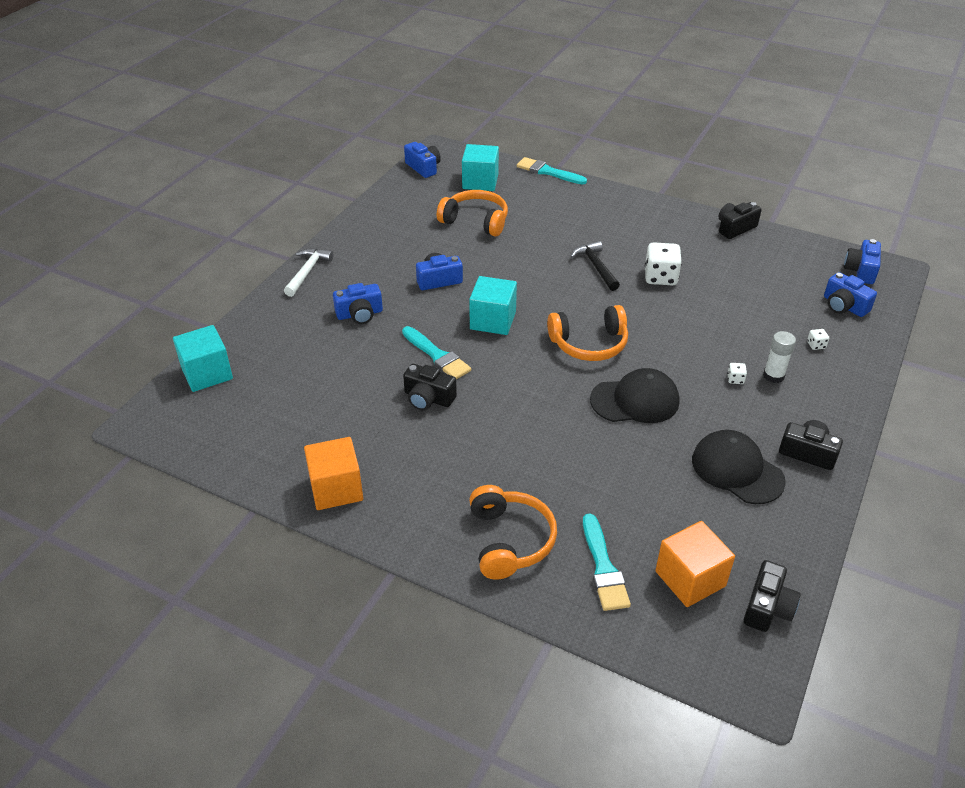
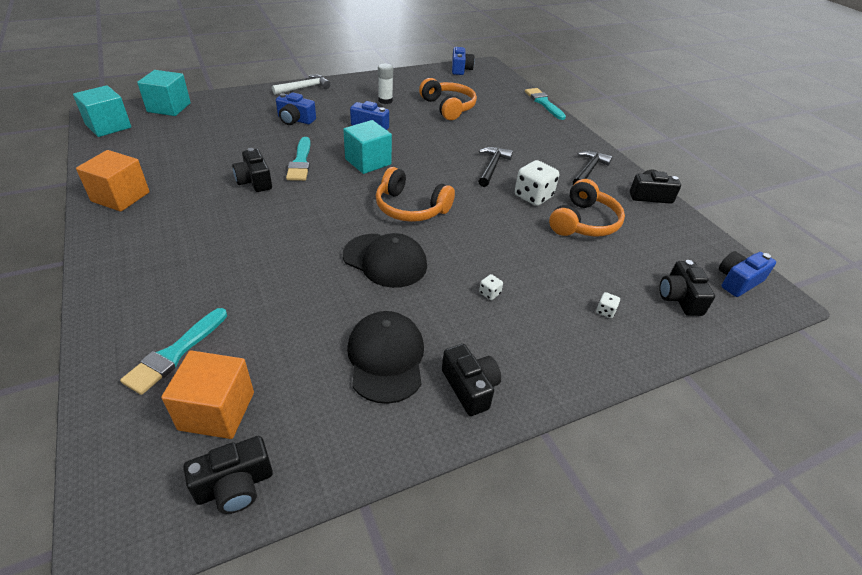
camera: 35 degrees right, 0 degrees up
(480, 182) = (486, 89): turquoise cube -> turquoise cube (108, 126)
(510, 540) = (152, 291): orange headphones -> orange headphones (584, 222)
(667, 227) = (588, 170): none -> black hammer
(773, 376) = (528, 310): white glue stick -> white glue stick (385, 101)
(844, 306) = (679, 298): blue camera -> black camera

